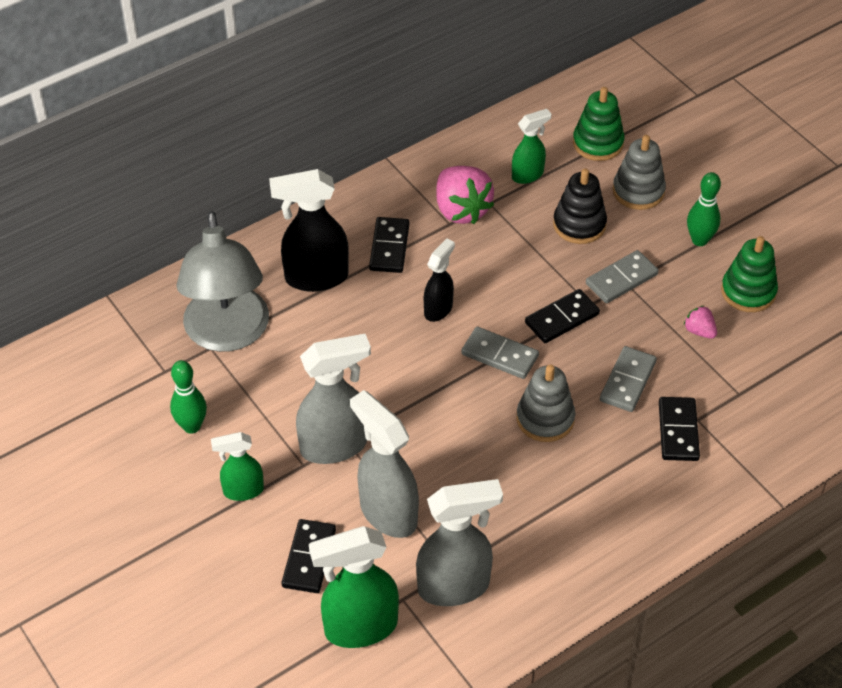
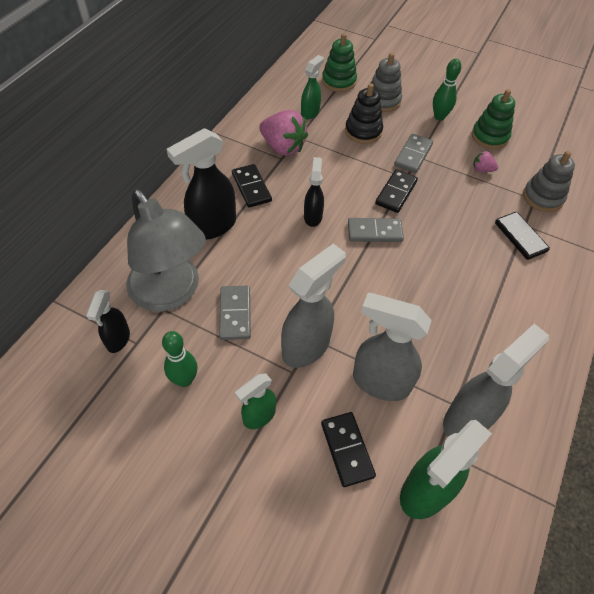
camera: 30 degrees left, 5 degrees up
(149, 360) = (118, 339): none -> black spray bottle
(545, 419) = (435, 263): grey stacking toy -> grey stacking toy (543, 197)
(627, 381) = (465, 217): grey domino -> grey domino (235, 314)

